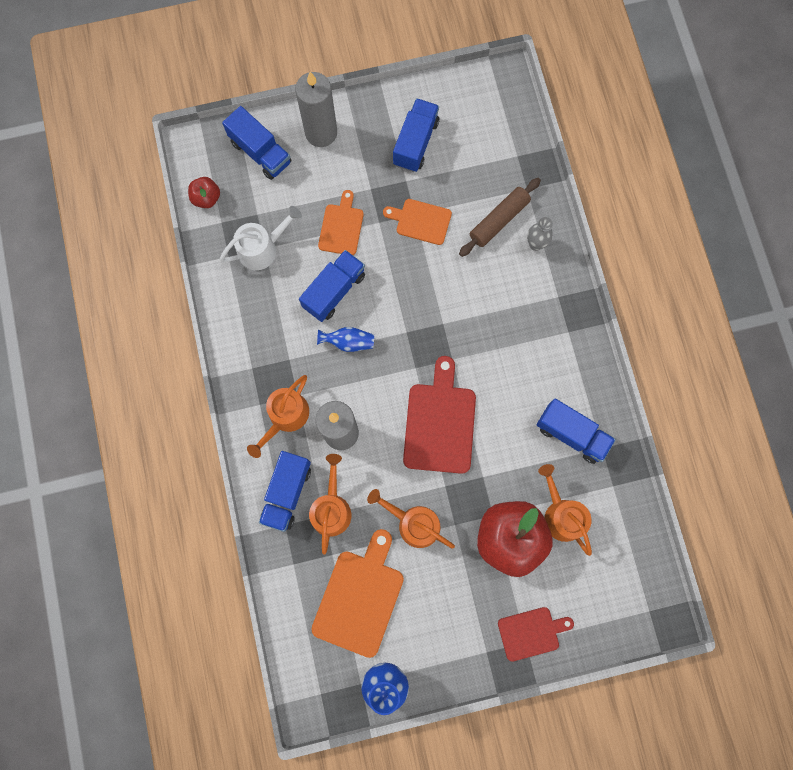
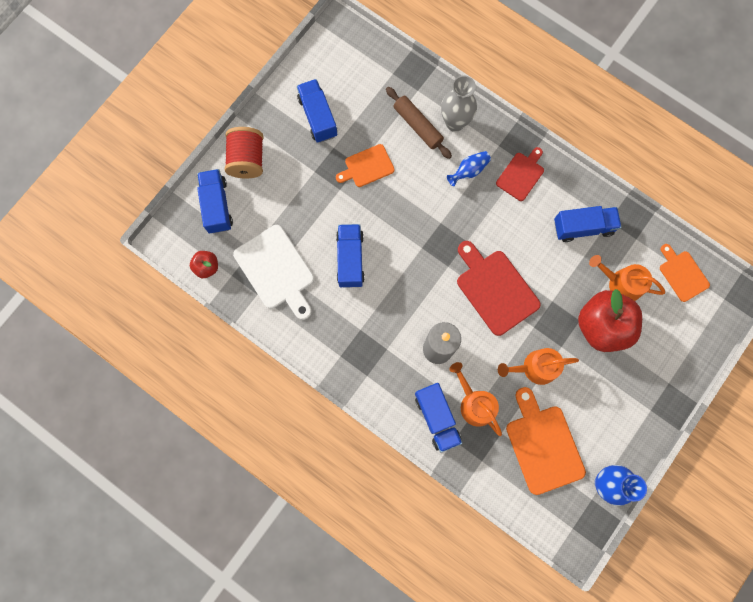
camera: 40 degrees left, 0 degrees up
(261, 152) = (217, 206): blue truck -> blue truck turned 105 degrees counterclockwise
(262, 249) = (276, 270): white watering can -> white cutting board
(285, 417) = (392, 369): orange watering can -> none
(321, 133) = (247, 160): grey candle -> red spool
(341, 227) = (317, 212): orange cutting board -> orange cutting board (682, 274)
(348, 342) = (390, 285): blue vase -> blue vase (469, 171)
(499, 220) = (418, 125): brown rolling pin -> brown rolling pin turned 45 degrees counterclockwise
(531, 633) = (667, 374): red cutting board -> red cutting board (521, 175)
(535, 244) = (455, 122): grey vase -> grey vase, size x1.67

